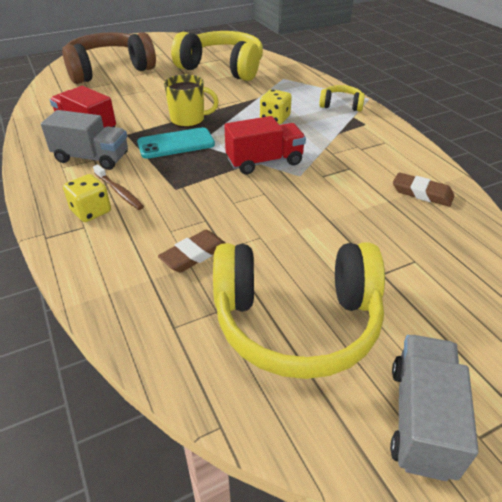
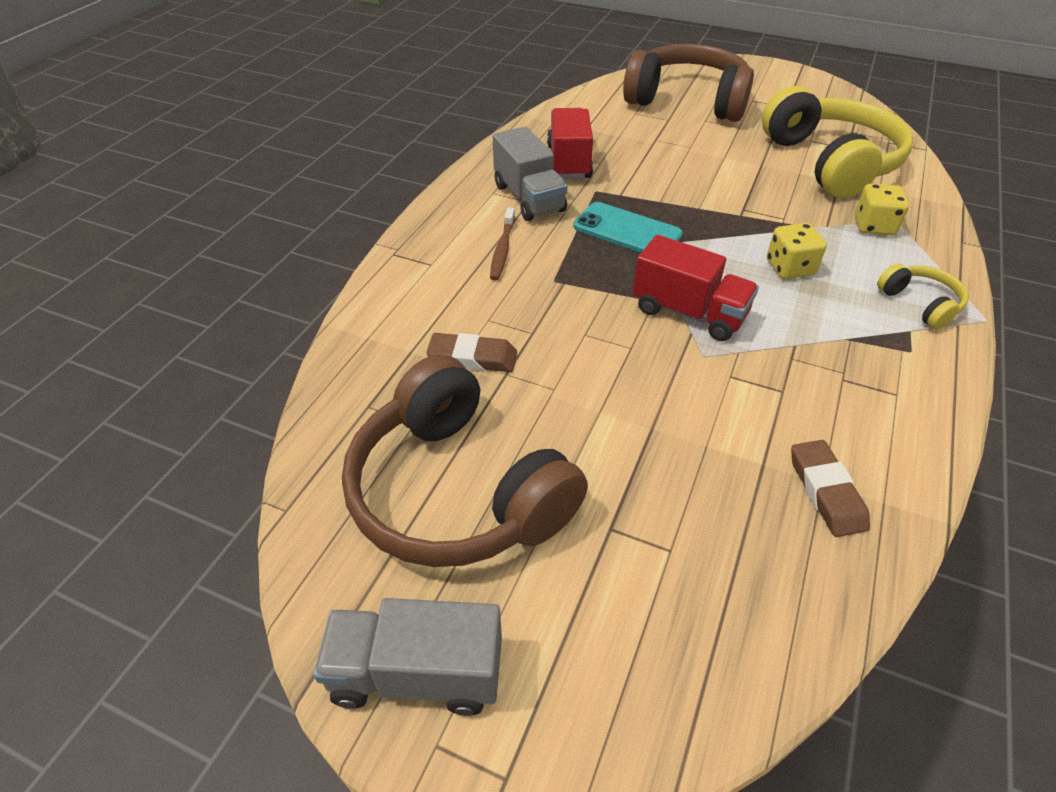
camera: 50 degrees right, 5 degrees up
(91, 211) = (455, 253): yellow dice -> yellow dice (874, 226)
(188, 119) = (683, 209): yellow mug -> none
(296, 321) = (457, 491): yellow headphones -> brown headphones
(421, 419) = (417, 673): grey truck -> grey truck turned 150 degrees counterclockwise

